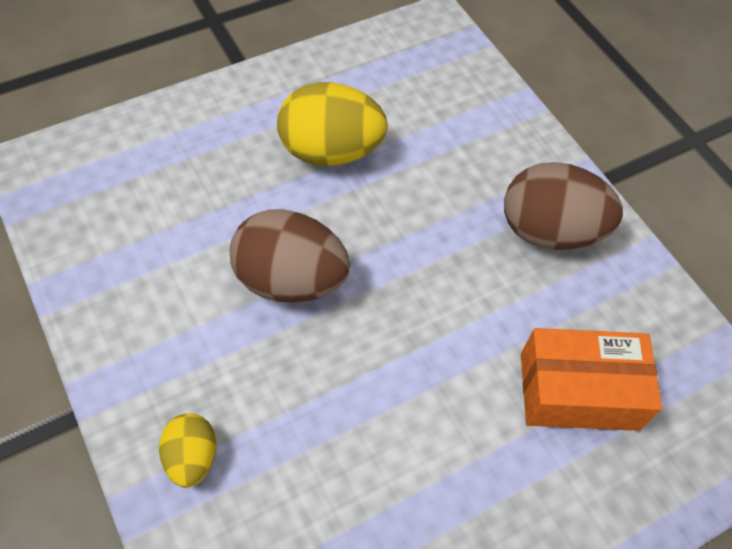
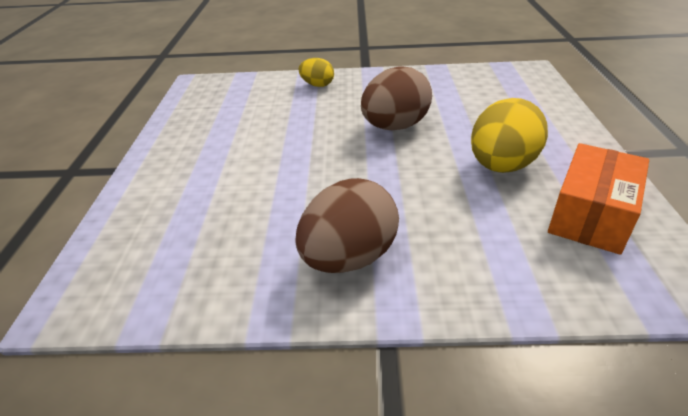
camera: 125 degrees right, 20 degrees down
(578, 391) = (214, 213): orange box -> orange box (591, 215)

